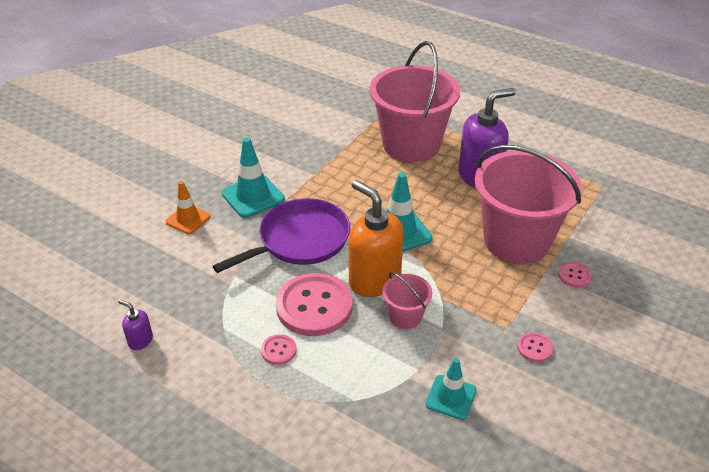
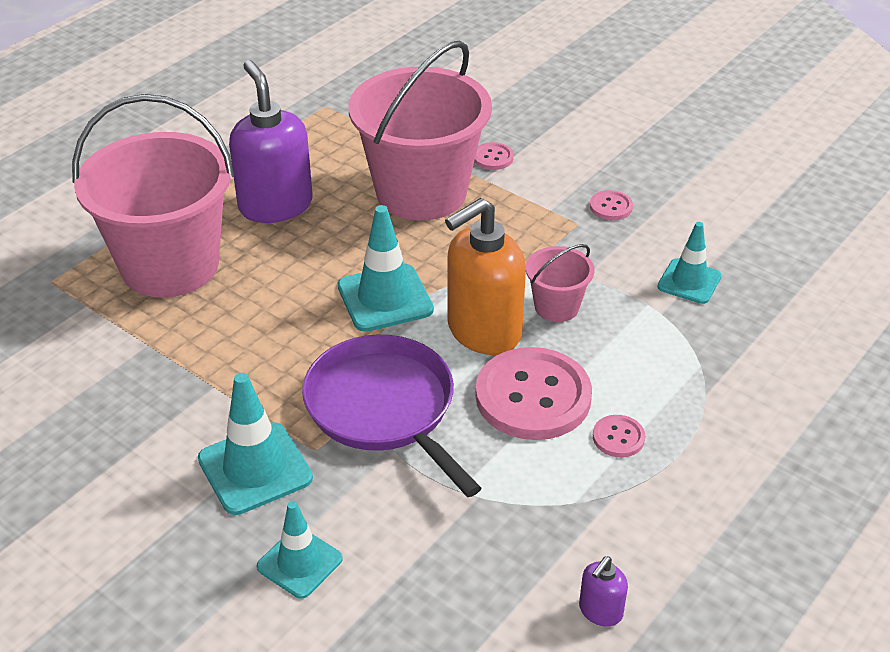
camera: 85 degrees left, 0 degrees up
(188, 219) = (299, 563): orange traffic cone -> turquoise traffic cone

